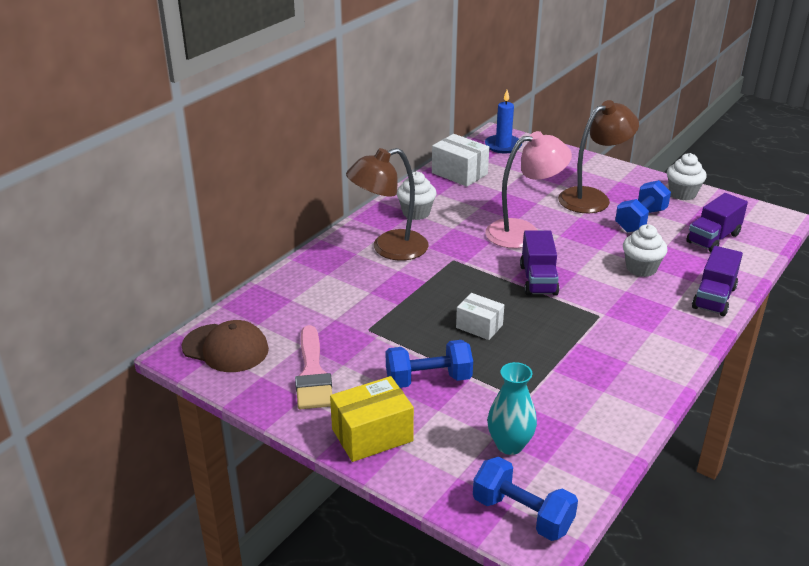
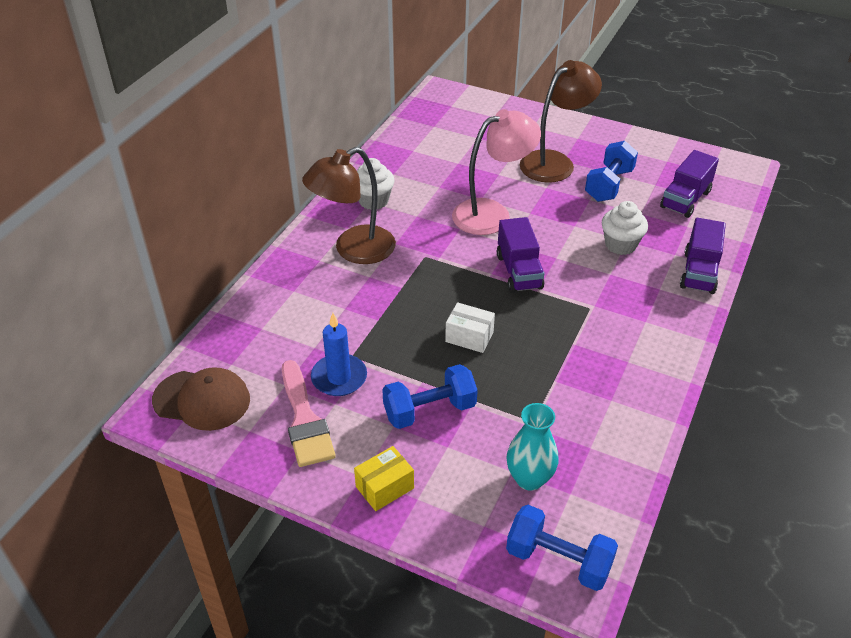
camera: 10 degrees left, 10 degrees up
(372, 435) = (385, 487): yellow box -> yellow box, size x0.66
(459, 173) = (409, 145): white box -> none
(503, 146) = (449, 105): blue candle -> blue candle (339, 377)
(682, 194) = (645, 147): white cupcake -> none

